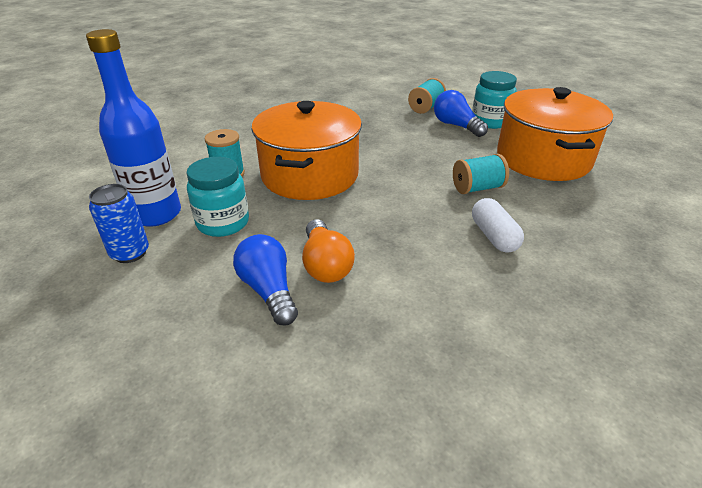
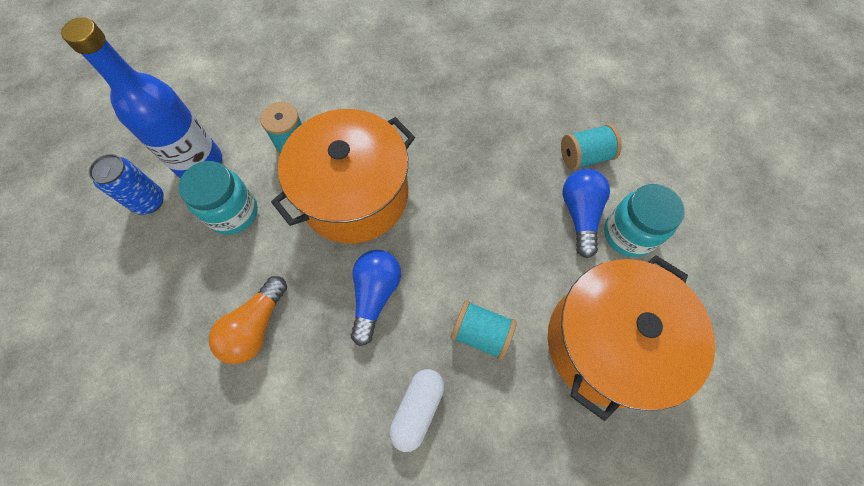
camera: 40 degrees right, 30 degrees up
(269, 290) = (195, 322): blue light bulb -> blue light bulb (375, 295)

